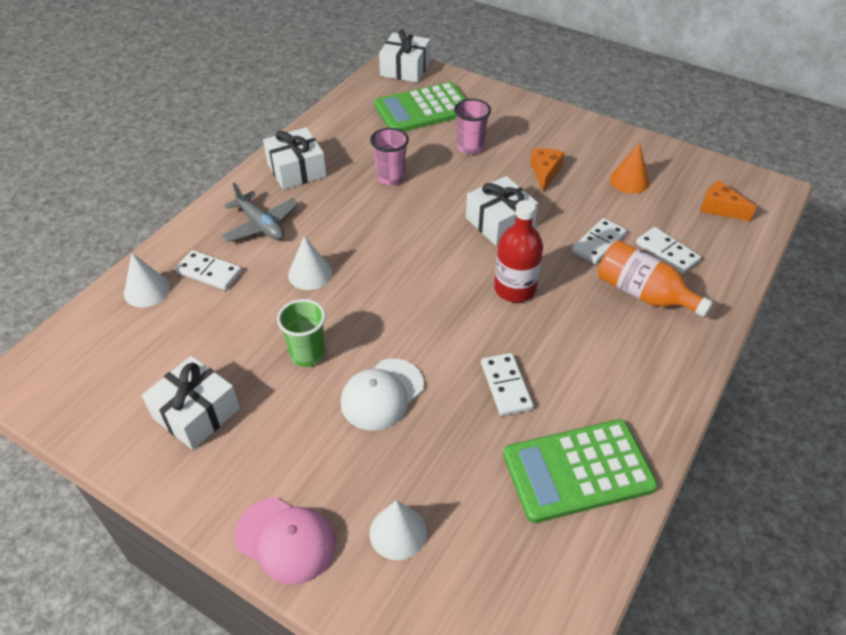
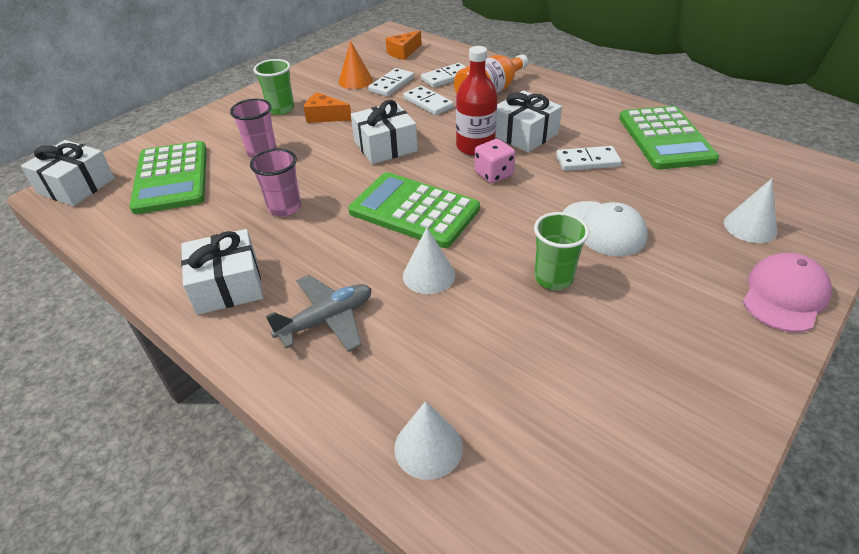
camera: 80 degrees left, 5 degrees down
(196, 413) = (646, 373): white gift -> white gift (524, 134)
(209, 272) = (405, 372): white domino -> white domino (391, 84)
(396, 255) = (414, 211): none -> green calculator
(464, 306) = (493, 174): none -> pink dice
(550, 142) = (281, 109): none -> green cup

